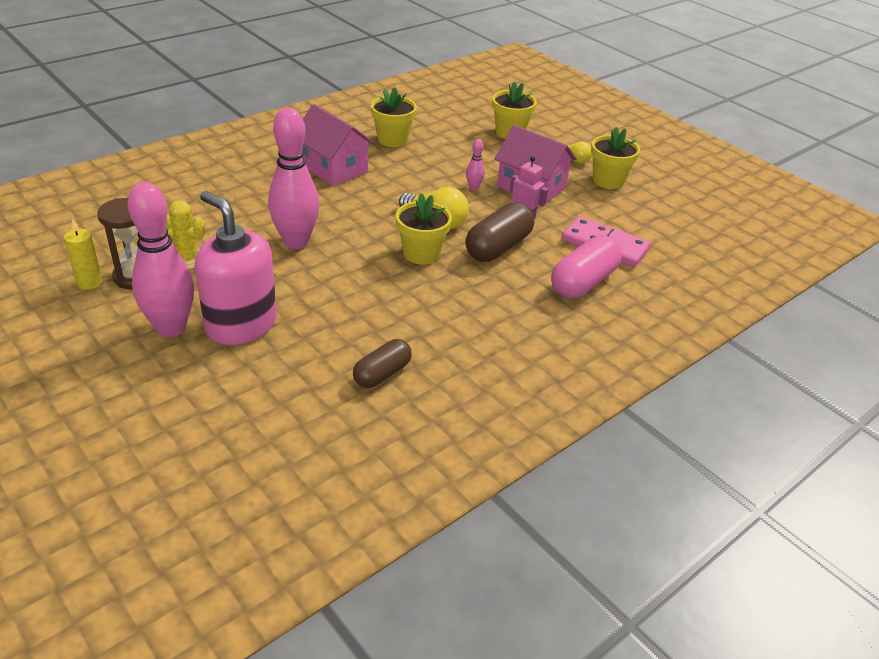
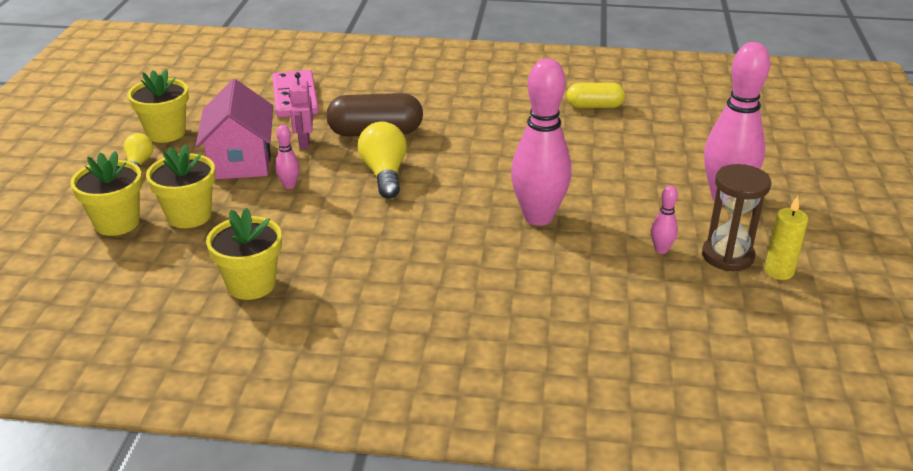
camera: 130 degrees left, 5 degrees down
(188, 259) = (661, 250): yellow cactus -> pink bowling pin
(241, 325) = (664, 175): pink soap dispenser -> none
(333, 168) = (382, 280): pink house -> none
(382, 374) = (594, 106): brown capsule -> yellow capsule
(421, 253) = (444, 157): yellow flower pot -> yellow flower pot (189, 216)
(583, 282) = (365, 87): pink capsule -> none

